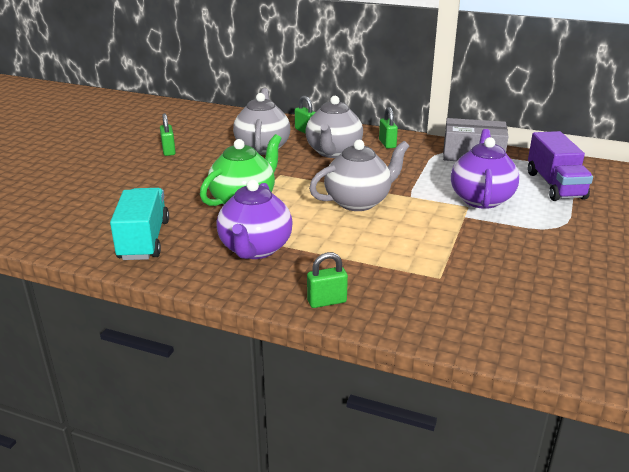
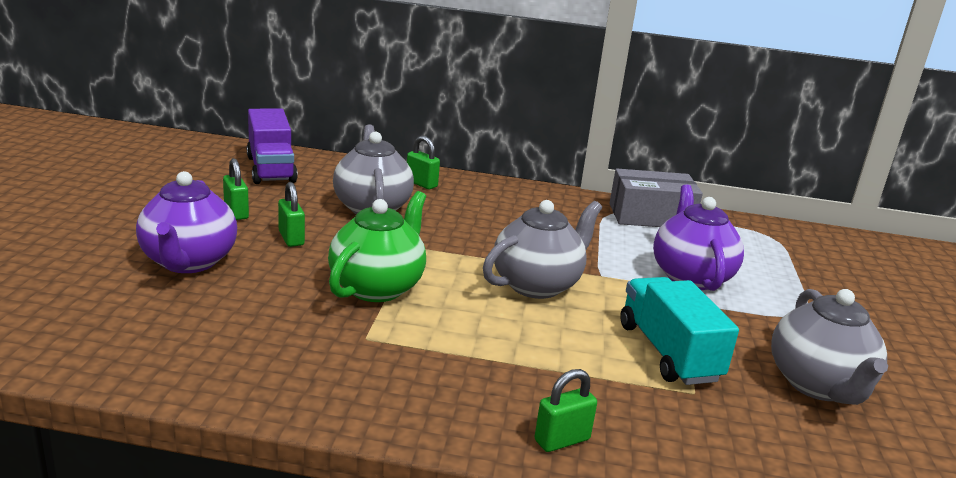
camera: 15 degrees left, 5 degrees down
(144, 240) = (249, 355): turquoise truck -> turquoise truck (668, 352)
(255, 249) = (424, 362): purple teapot -> purple teapot (188, 262)
(333, 152) = (472, 213): grey teapot -> grey teapot (818, 385)
(387, 144) = (537, 202): green padlock -> green padlock (291, 238)
(555, 185) = (768, 256): purple truck -> purple truck (271, 169)

